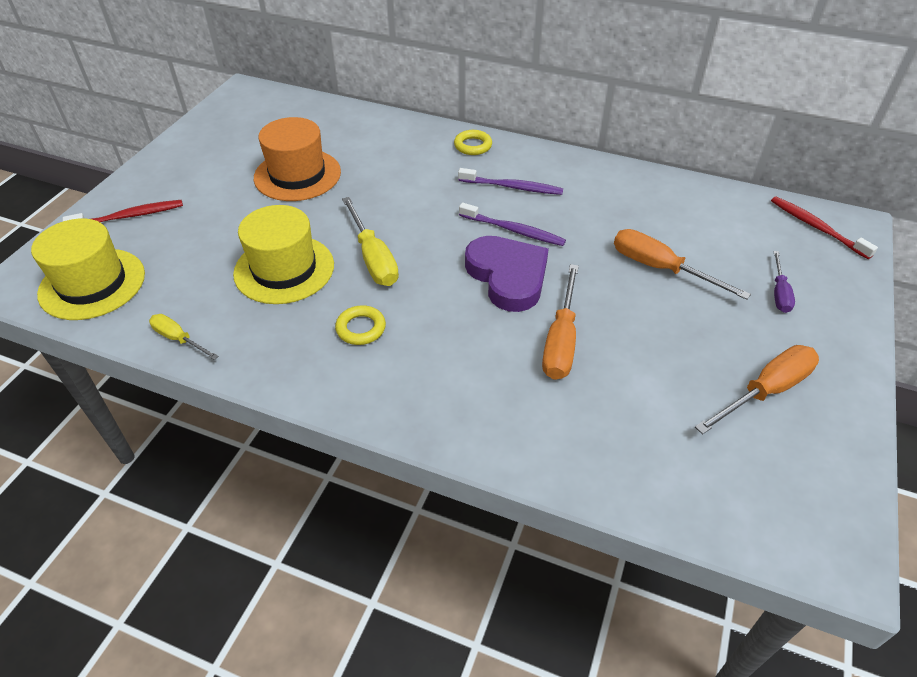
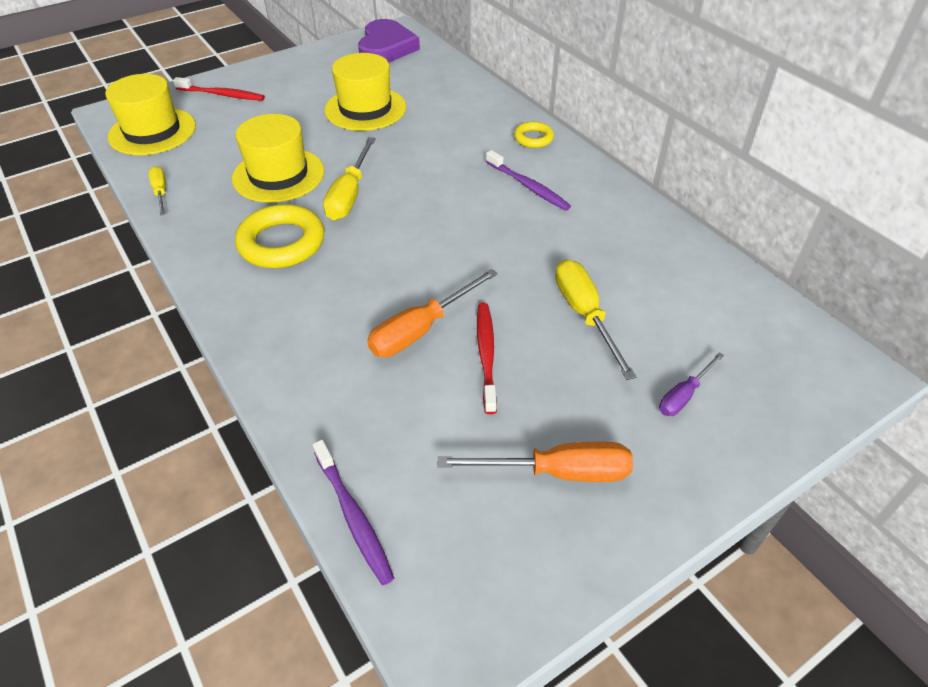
camera: 35 degrees right, 0 degrees up
(297, 175) = (365, 109): orange hat -> yellow hat
(361, 328) = (281, 243): yellow ring -> yellow ring, size x1.86
(508, 276) = (438, 257): purple heart -> purple heart (386, 48)
(513, 230) = (487, 222): purple toothbrush -> purple toothbrush (353, 517)
(660, 268) = (584, 315): orange screwdriver -> yellow screwdriver
(816, 227) = (809, 355): red toothbrush -> red toothbrush (486, 354)

